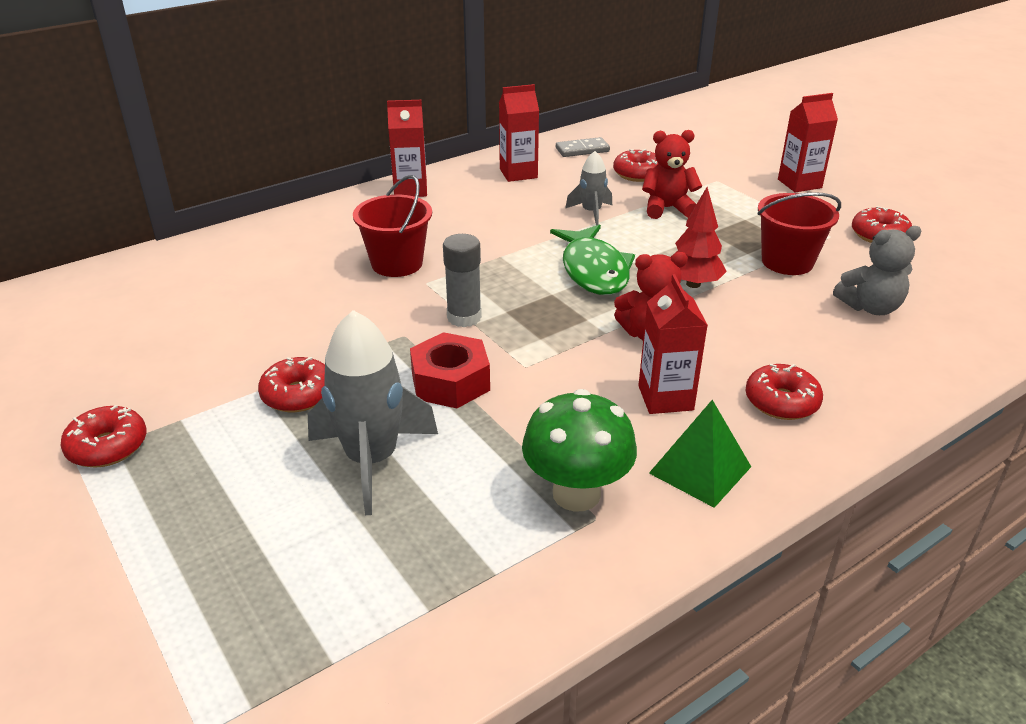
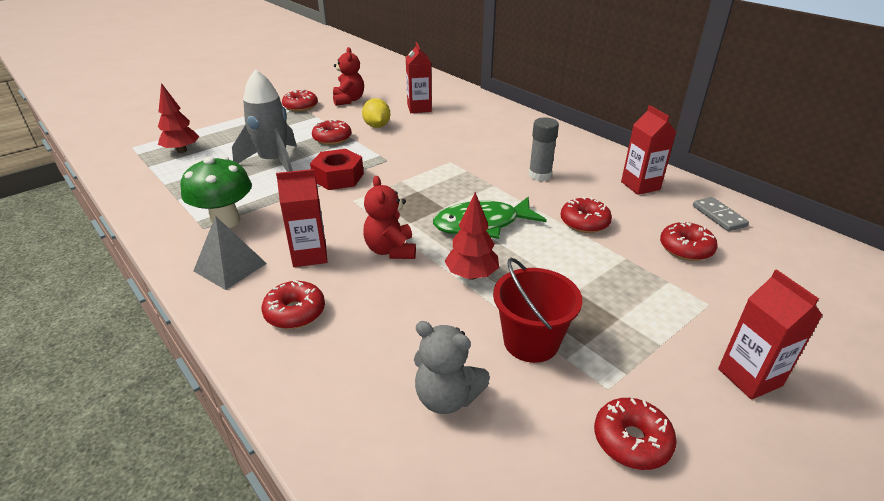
camera: 85 degrees right, 0 degrees up
(266, 616) = (182, 151): none -> red tree
(267, 345) = (377, 126): none -> yellow lemon
(397, 263) = (472, 150): red bucket -> none
(410, 190) = (581, 145): red carton -> red carton (419, 108)
(464, 317) = (409, 177): grey glue stick -> grey glue stick (540, 175)
(591, 212) = (584, 222): grey rocket -> red donut
(667, 208) = (615, 265): red teddy bear -> red teddy bear (348, 100)
(700, 469) = (230, 267): green pyramid -> grey pyramid
(870, 307) = (447, 397): grey teddy bear -> grey teddy bear turned 45 degrees counterclockwise

